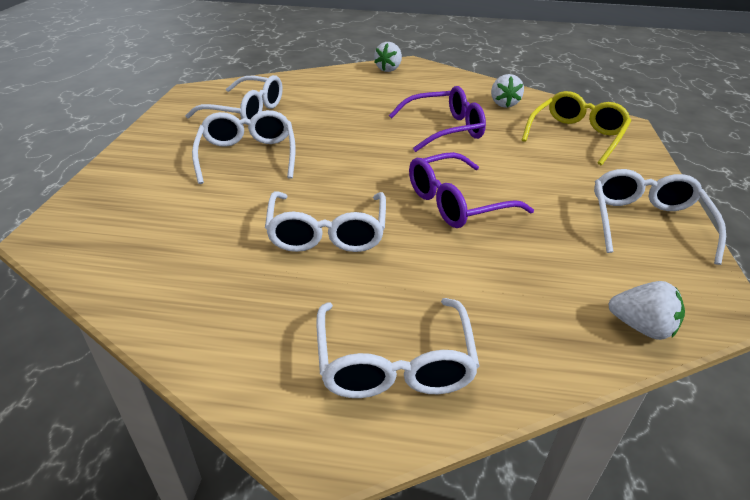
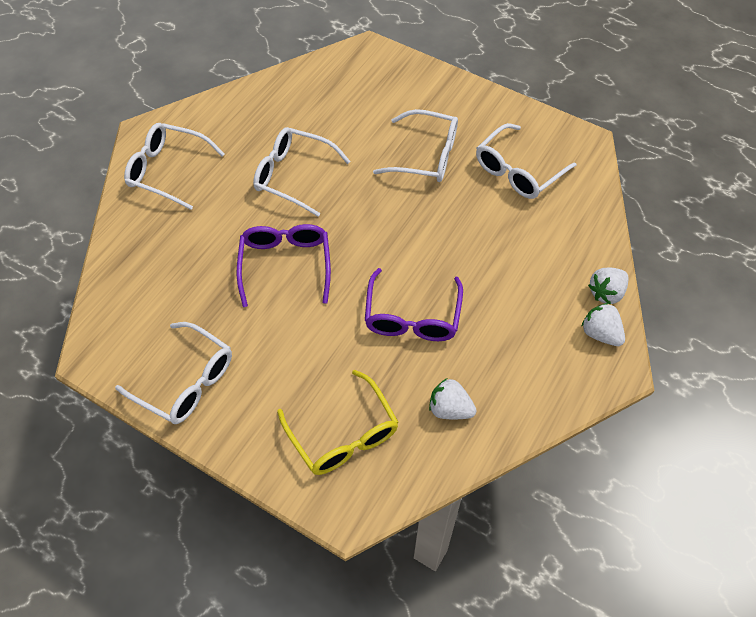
camera: 115 degrees right, 20 degrees up
(641, 327) = (109, 296): white strawberry -> white strawberry (606, 293)

